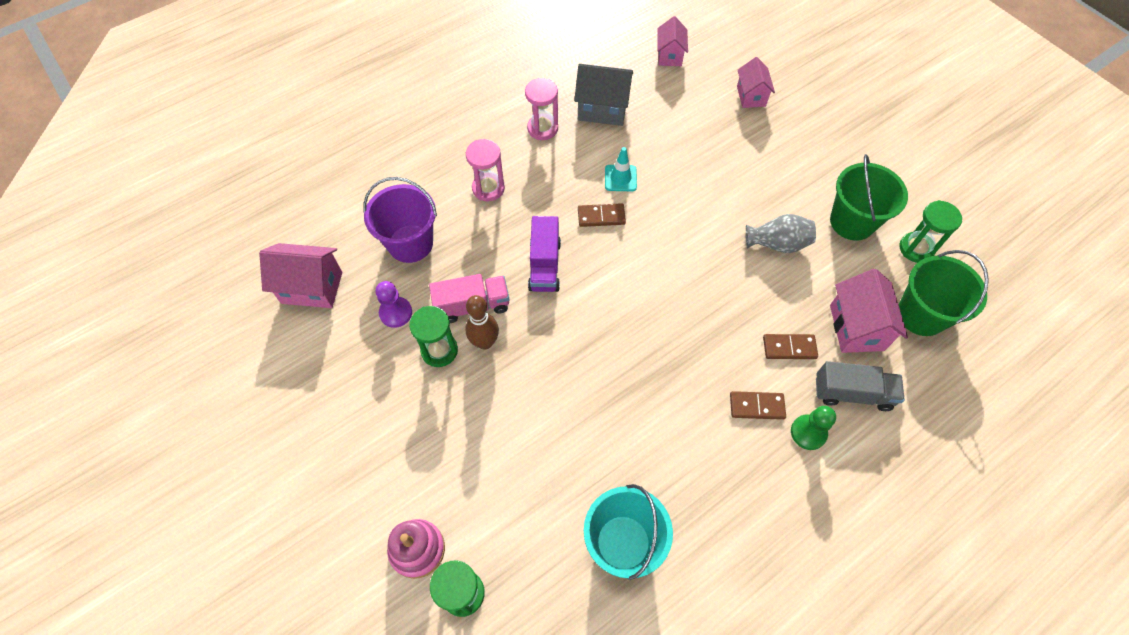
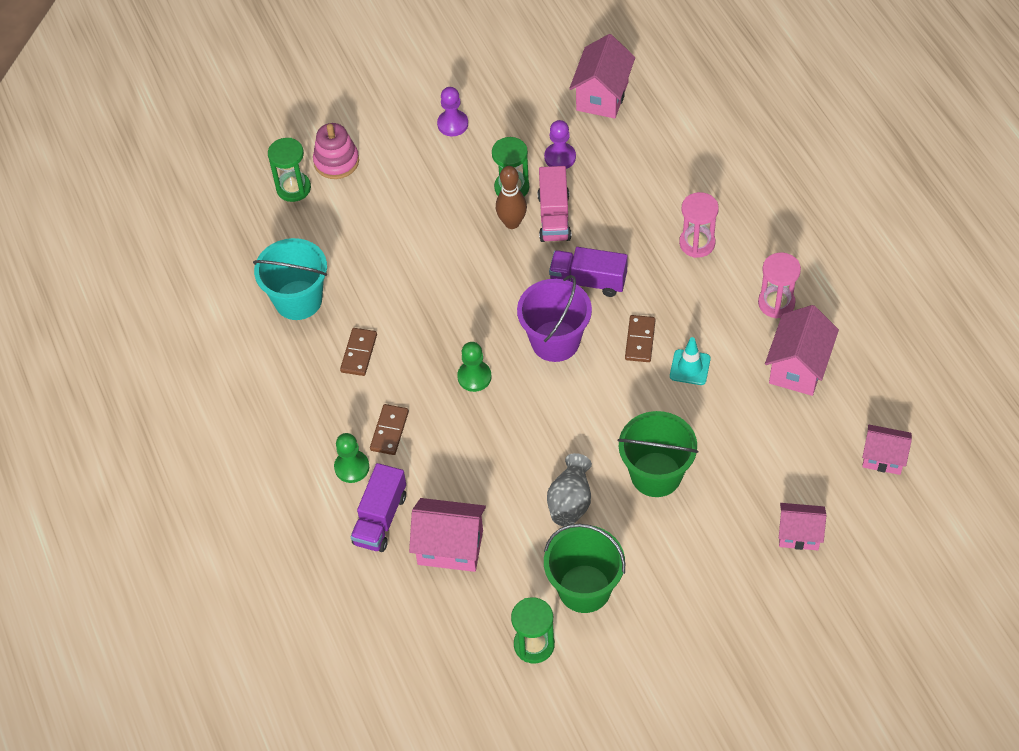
camera: 105 degrees right, 5 degrees down
(354, 427) = (452, 124): none -> purple pawn
(410, 243) = (638, 172): purple bucket -> purple bucket (555, 341)
(602, 109) = (798, 367): grey house -> pink house
(674, 342) = (474, 377): none -> green pawn
(789, 348) = (443, 477): brown domino -> brown domino (359, 353)
(852, 393) = (380, 519): grey truck -> purple truck
(921, 315) = (450, 617): green bucket -> green bucket (656, 474)

